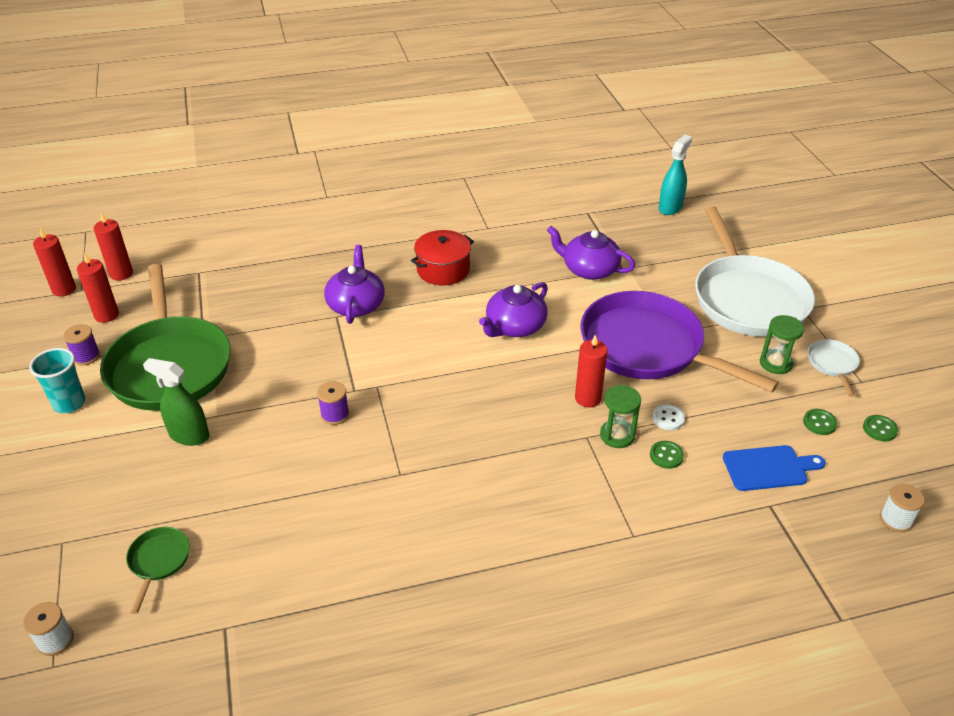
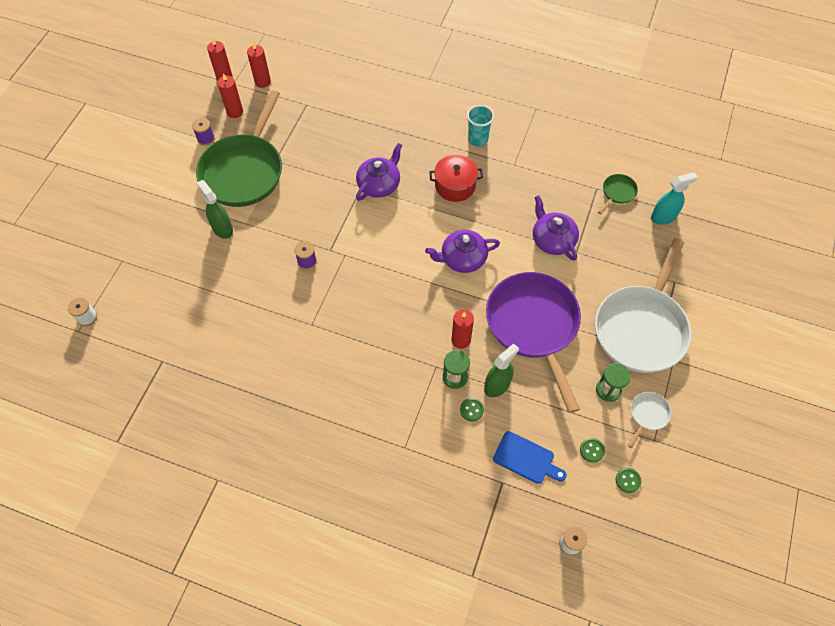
camera: 35 degrees right, 20 degrees up
(69, 403) = (177, 169): turquoise cup -> turquoise cup (478, 139)
(158, 561) = (157, 302): green pan -> green pan (617, 193)
(668, 418) = (497, 385): white button -> green spray bottle

